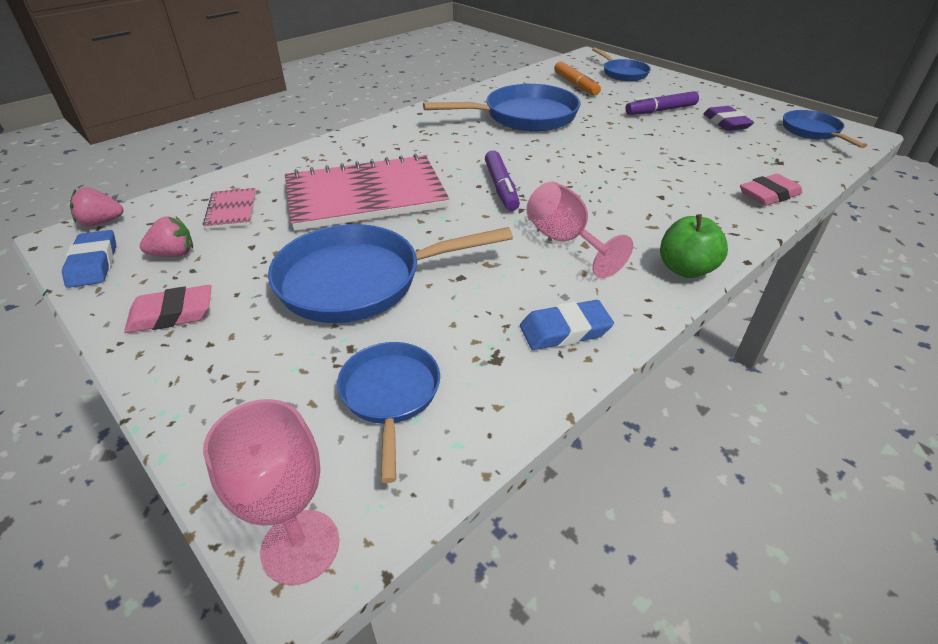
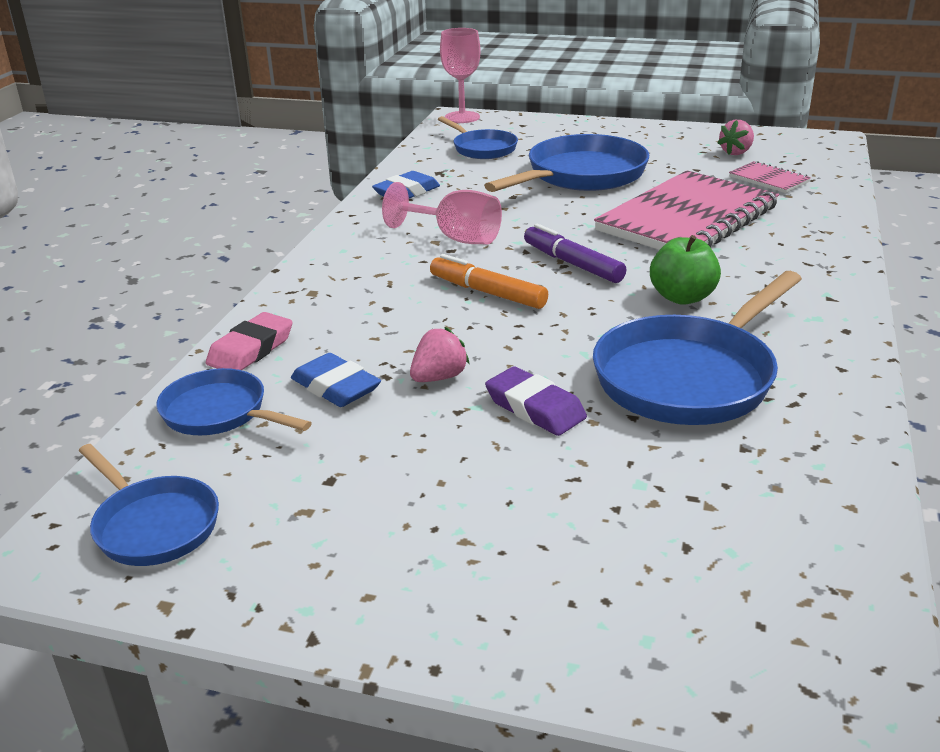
camera: 150 degrees right, 10 degrees down
(93, 263) = (771, 137): blue eraser -> blue eraser (336, 387)
(101, 222) = (836, 149): pink strawberry -> pink strawberry (439, 377)
(172, 314) = (662, 137): pink eraser -> none
(576, 85) = (715, 512): orange marker -> orange marker (487, 292)
(623, 73) = (665, 622): blue pan -> blue pan (220, 413)
(660, 110) = (475, 483): purple marker -> none
(685, 269) = (332, 248): green apple -> green apple (682, 297)
(726, 123) = (333, 490): purple eraser -> purple eraser (535, 408)

